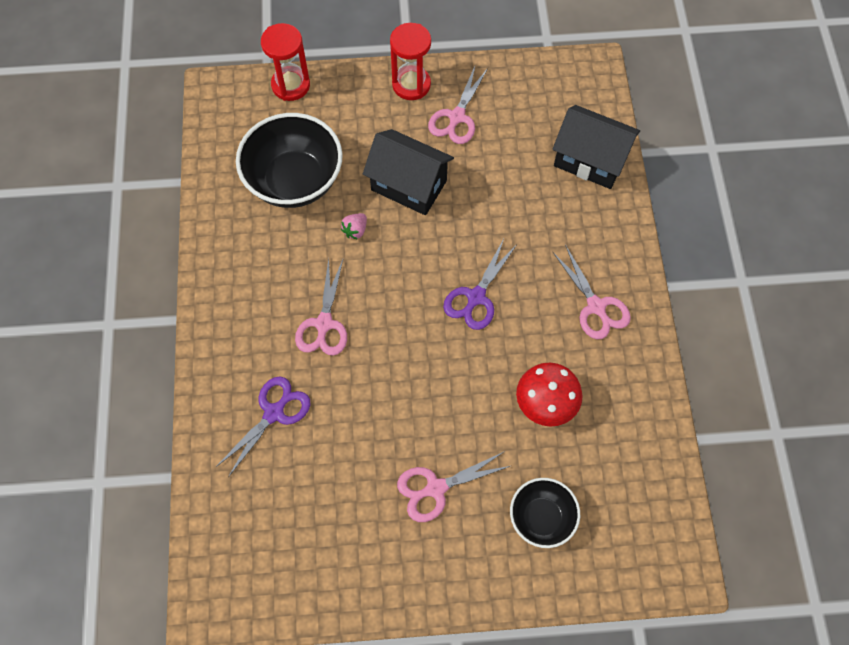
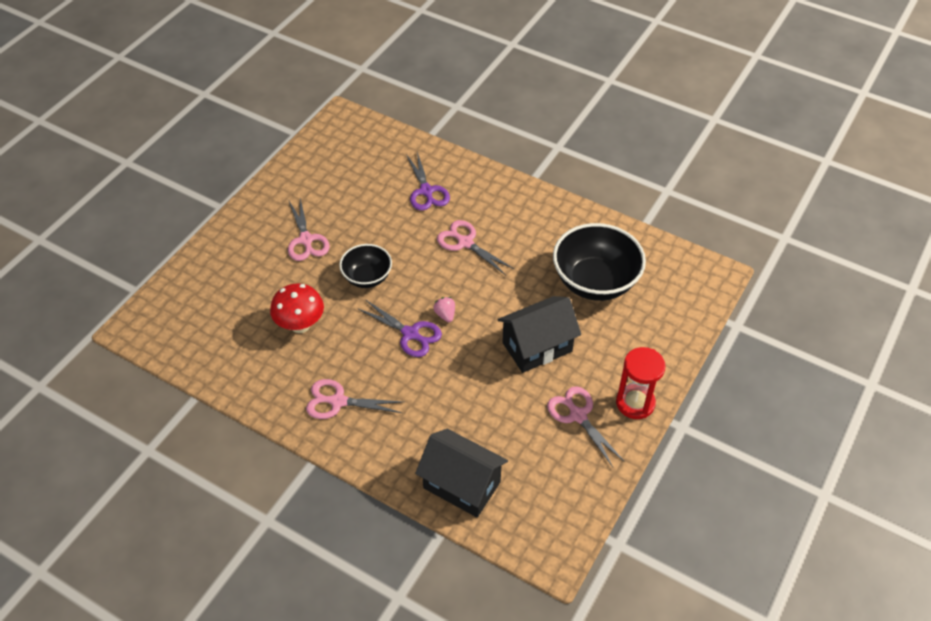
camera: 125 degrees right, 15 degrees down
(291, 85) = (691, 323): red hourglass -> none
(355, 230) = (523, 295): pink strawberry -> pink strawberry (445, 315)
(435, 488) = (306, 240): pink scissors -> pink scissors turned 150 degrees clockwise
(476, 297) = (410, 334): purple scissors -> purple scissors turned 150 degrees clockwise
(541, 518) = (237, 279): black bowl -> black bowl (367, 277)
(590, 160) = (462, 485): black house -> black house turned 60 degrees clockwise

